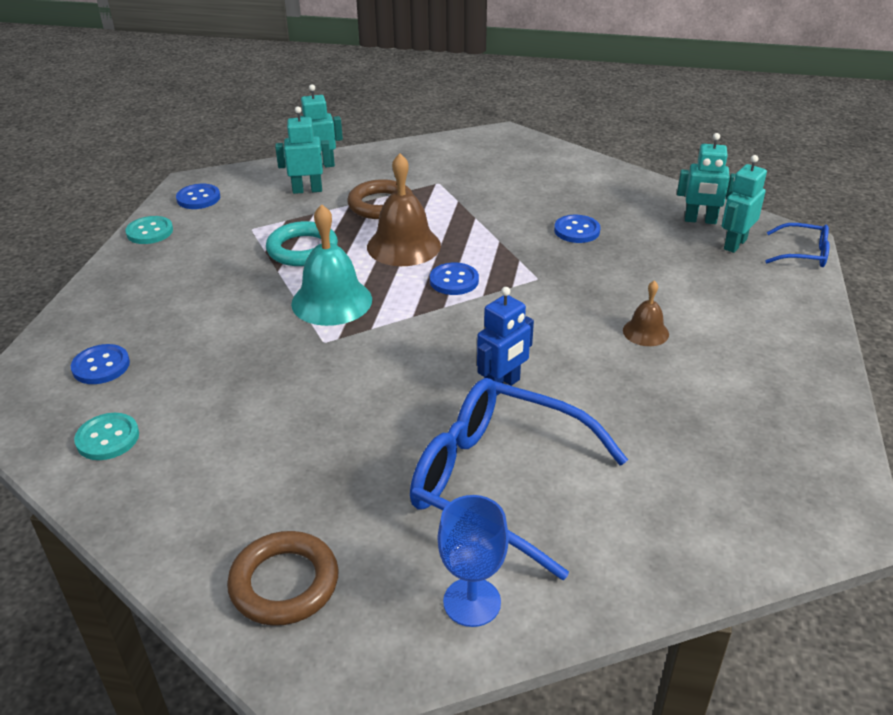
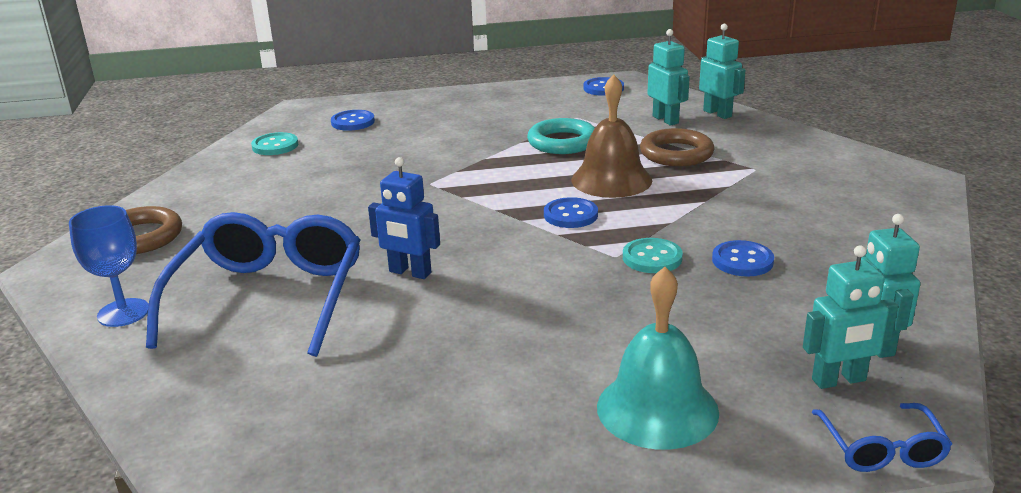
camera: 70 degrees right, 10 degrees down
(150, 232) = (535, 88): turquoise button -> turquoise button (652, 258)
(331, 301) = (491, 172): turquoise bell -> turquoise bell (657, 409)
(645, 332) = (559, 338): brown bell -> none
(734, 244) = (839, 380): turquoise robot -> turquoise robot turned 150 degrees clockwise

